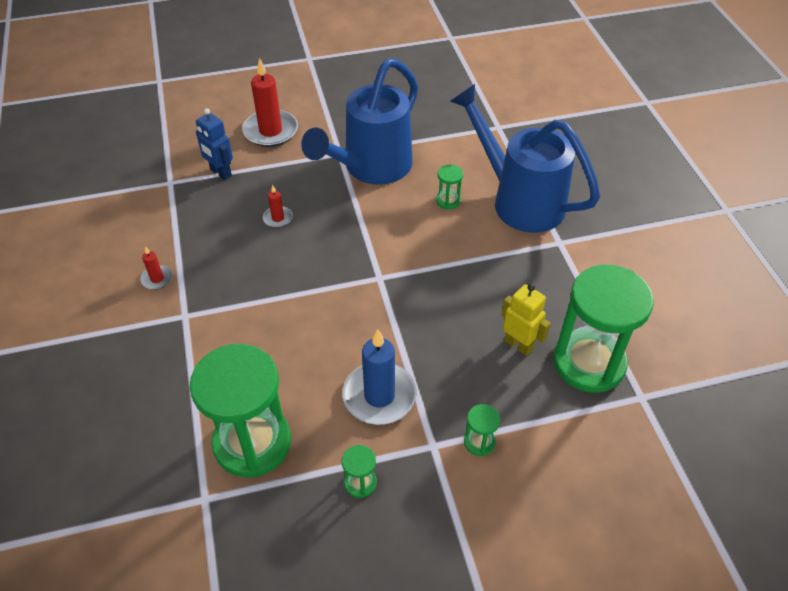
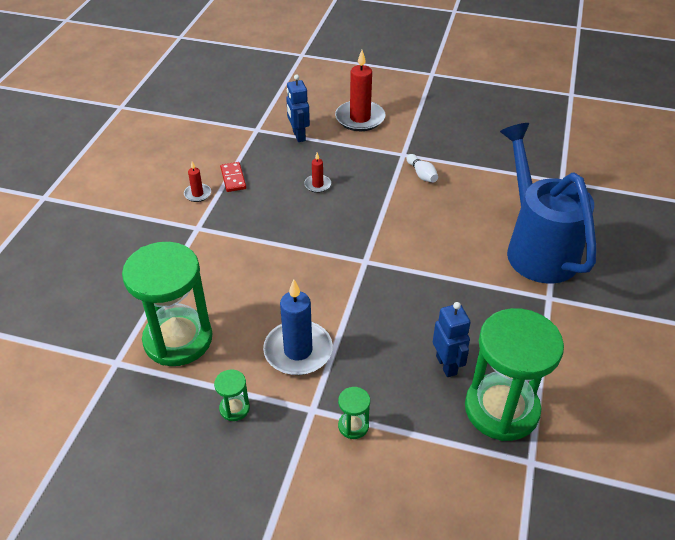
camera: 30 degrees right, 5 degrees down
(184, 246) = (233, 178): none -> red domino
(371, 168) = (421, 174): blue watering can -> white bowling pin
(448, 201) = (470, 224): green hourglass -> none
(518, 345) = (446, 365): yellow robot -> blue robot

